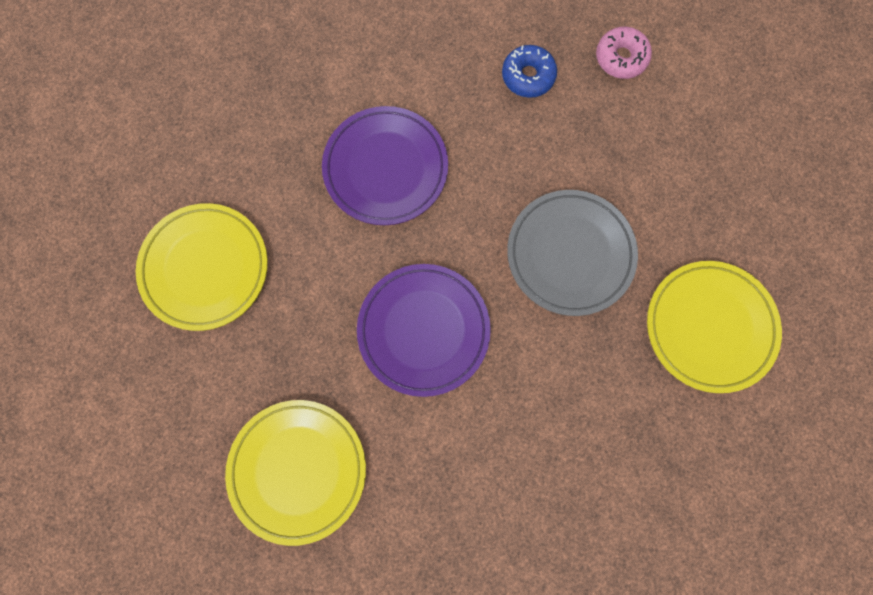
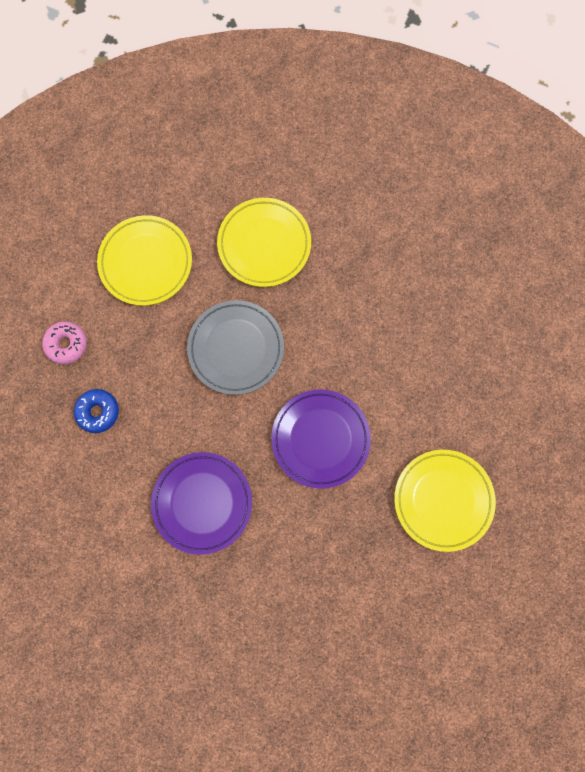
camera: 105 degrees left, 0 degrees up
(206, 268) = (318, 620): yellow plate -> yellow plate (146, 262)

